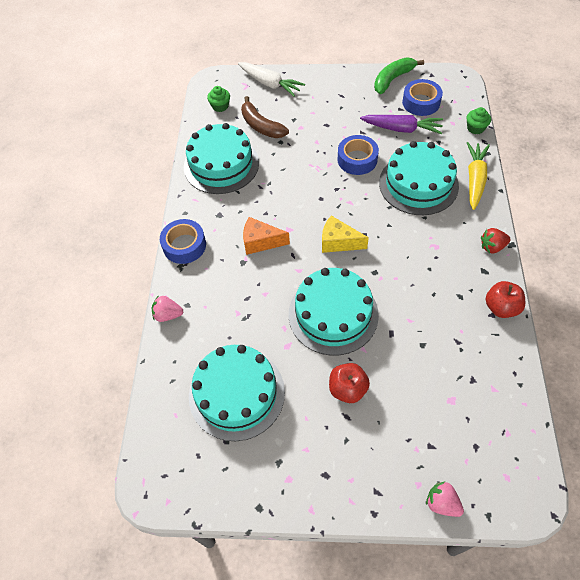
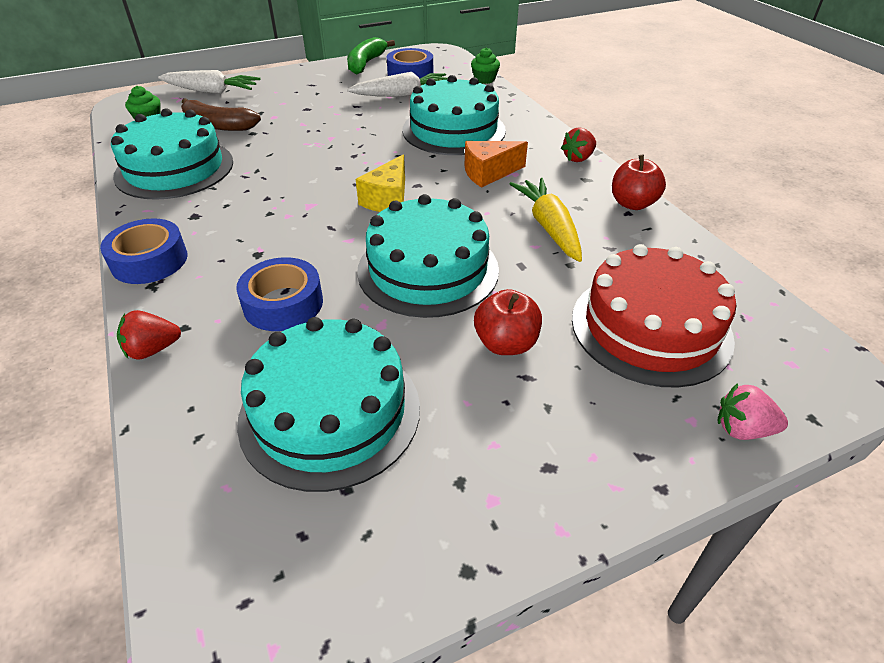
camera: 30 degrees left, 15 degrees down
(168, 315) = (153, 350): pink strawberry -> red strawberry
(261, 242) = (275, 226): orange cheese -> orange cheese (489, 173)
(338, 242) = (388, 200): yellow cheese -> yellow cheese turned 60 degrees counterclockwise
(357, 159) = (364, 127): blue tape -> blue tape (283, 304)
(402, 129) = (403, 95): purple carrot -> white carrot
(439, 414) = (650, 327): none -> red cake
(475, 179) = (514, 113): yellow carrot -> yellow carrot (549, 227)

